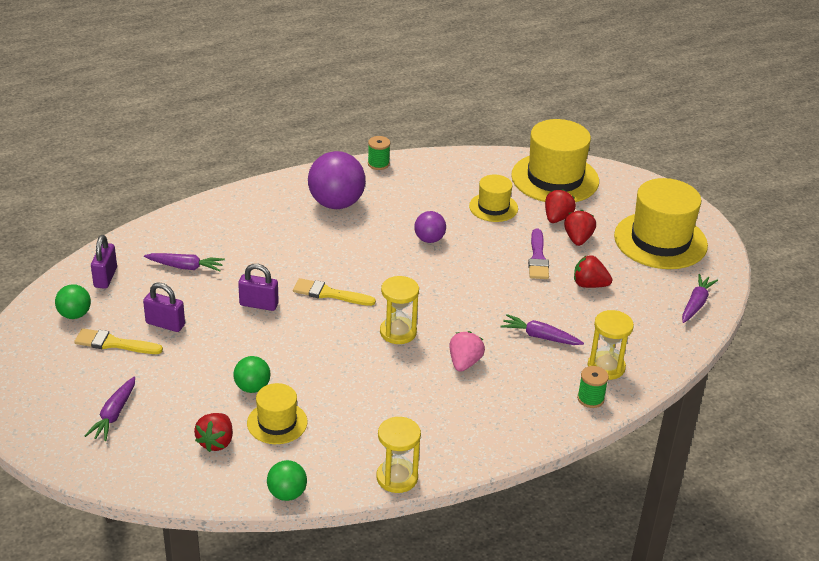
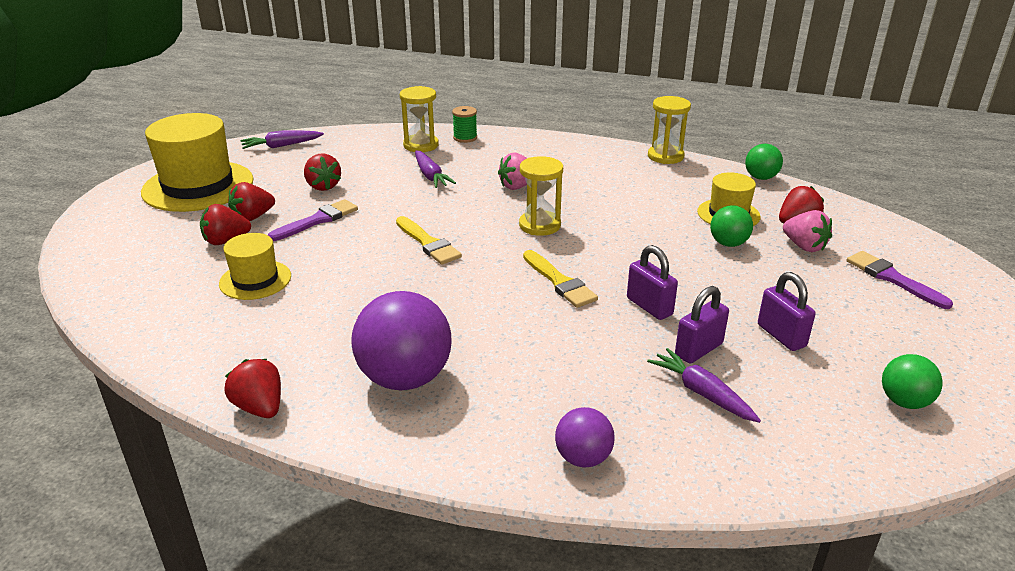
camera: 135 degrees left, 5 degrees down
(105, 277) = (833, 435): purple padlock -> purple padlock (698, 349)
(114, 343) = (861, 343): yellow brush -> yellow brush (428, 243)
(114, 415) = (892, 279): purple carrot -> purple brush
(195, 415) = (804, 246): none -> pink strawberry
(378, 164) = (260, 407): green spool -> red strawberry
(429, 239) = (377, 282): purple ball -> purple ball (583, 458)
(555, 178) = (135, 276): yellow hat -> none

